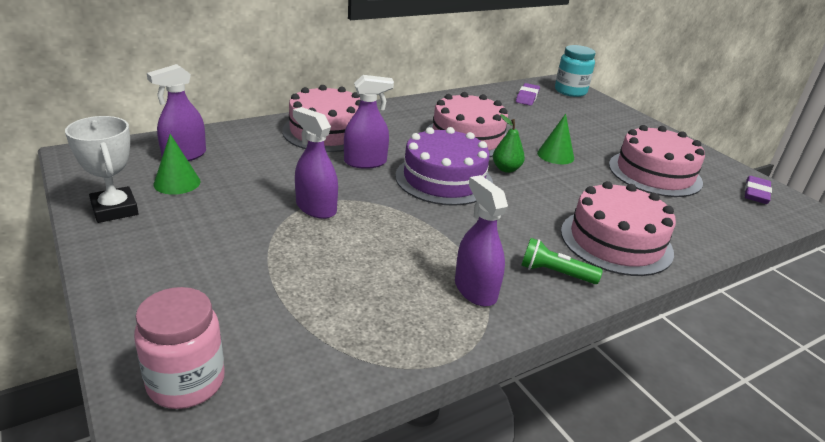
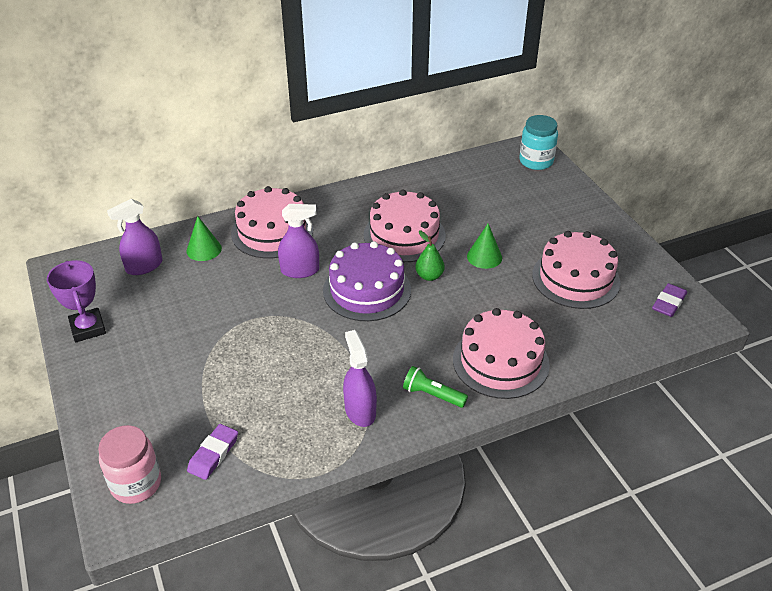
camera: 10 degrees right, 10 degrees up
(115, 209) = (88, 328): white trophy -> purple trophy
(177, 183) = (137, 298): green cone -> green cone (204, 249)
(316, 208) = (248, 325): purple spray bottle -> none
(527, 97) = (485, 173): purple eraser -> purple eraser (213, 454)

